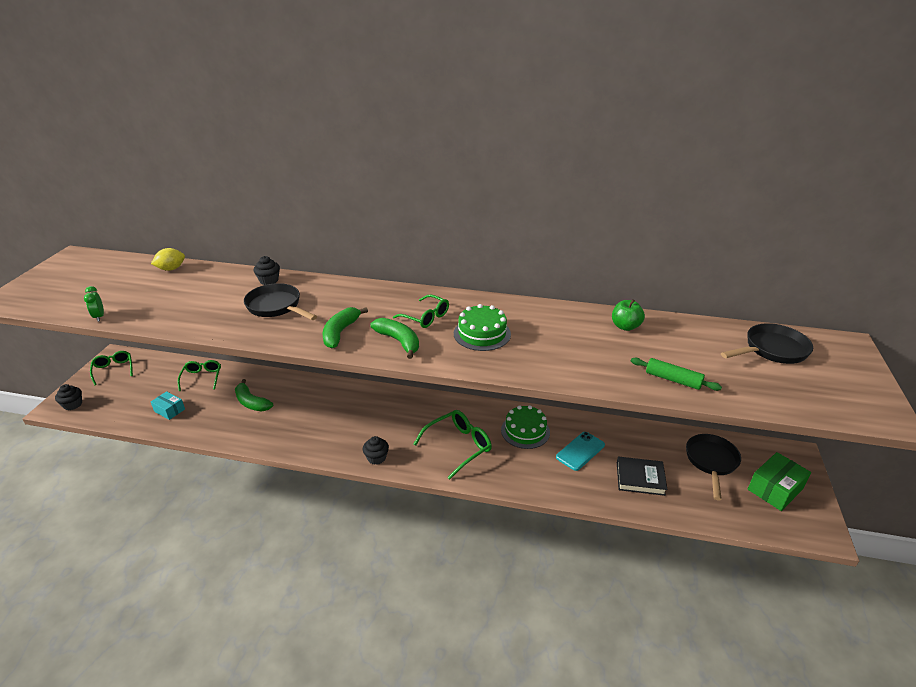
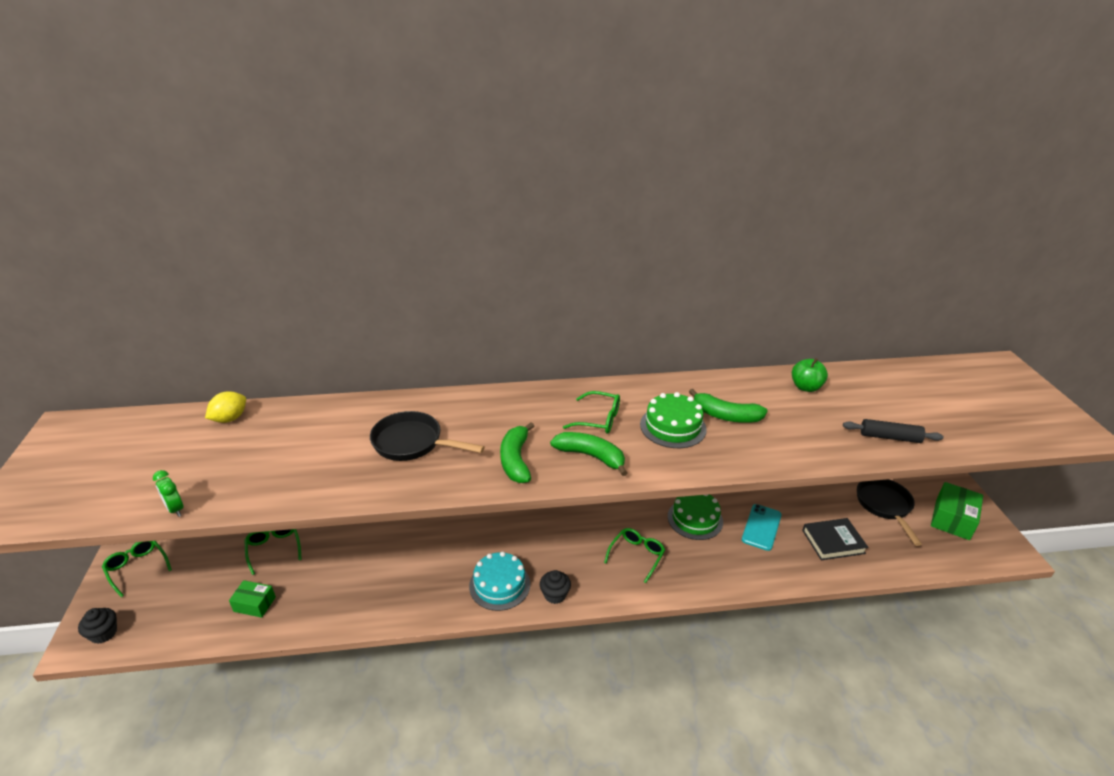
camera: 20 degrees left, 0 degrees up
(169, 410) = (254, 604): turquoise box -> green box
(251, 402) = (361, 565): green banana -> green banana (726, 416)
(269, 280) = (376, 410): black cupcake -> none
(340, 440) = (499, 585): none -> turquoise cake
(458, 446) = (637, 555): green glasses -> green glasses, size x0.67
(673, 380) = (890, 437): green rolling pin -> black rolling pin
(772, 350) = (948, 385): black pan -> none

